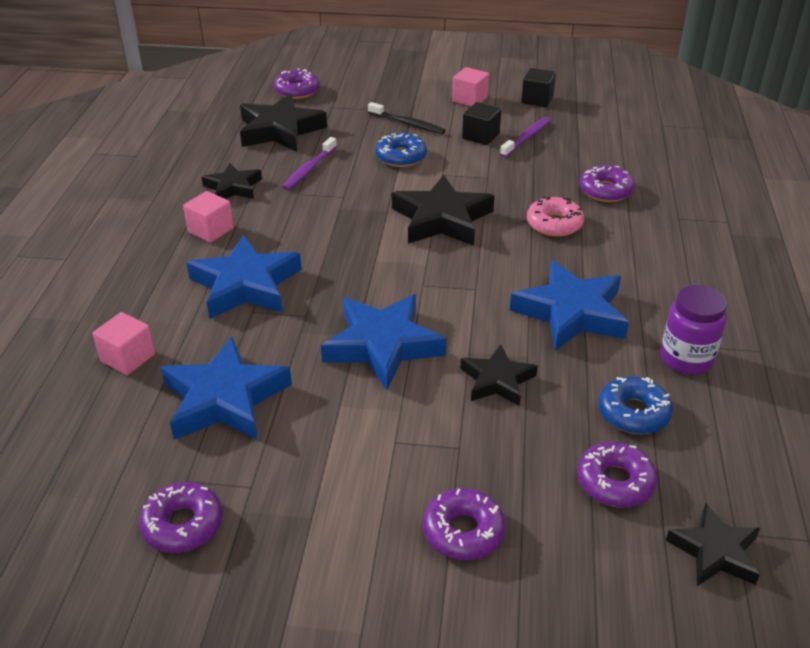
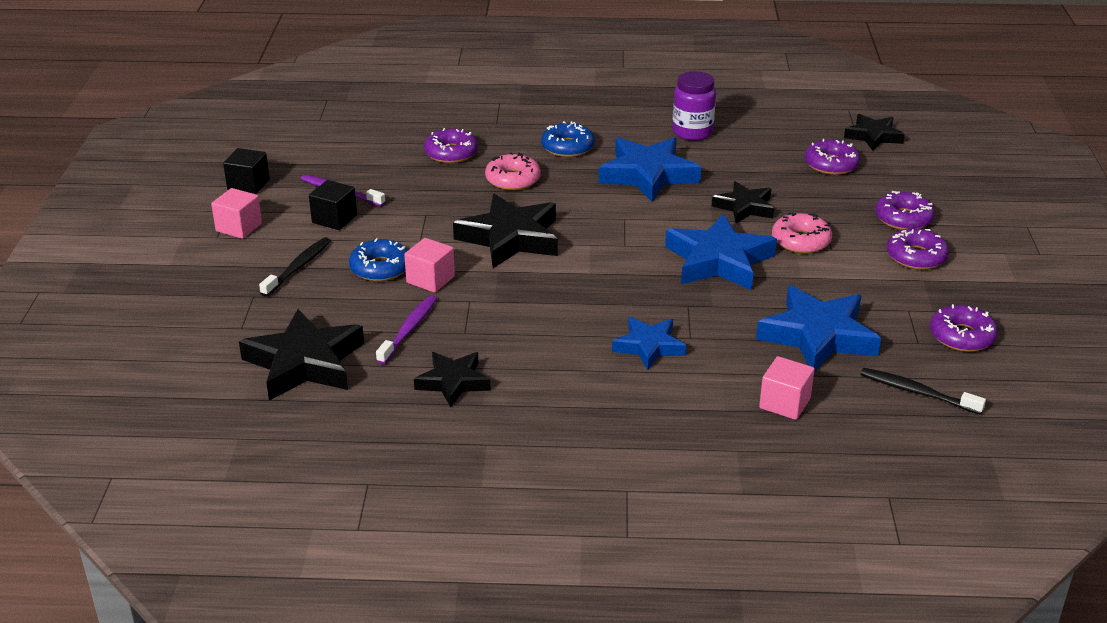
camera: 95 degrees left, 5 degrees down
(101, 458) = (917, 392): none -> black toothbrush
(210, 230) = (549, 385): pink cube -> pink cube (430, 279)
(245, 285) = (649, 346): blue star -> blue star, size x0.60
(297, 91) = (186, 361): purple donut -> purple donut (916, 257)
(309, 169) = (409, 329): purple toothbrush -> purple toothbrush turned 90 degrees counterclockwise
(416, 417) = (801, 241): none -> pink donut
(633, 413) = (760, 155): blue donut -> blue donut (567, 147)

